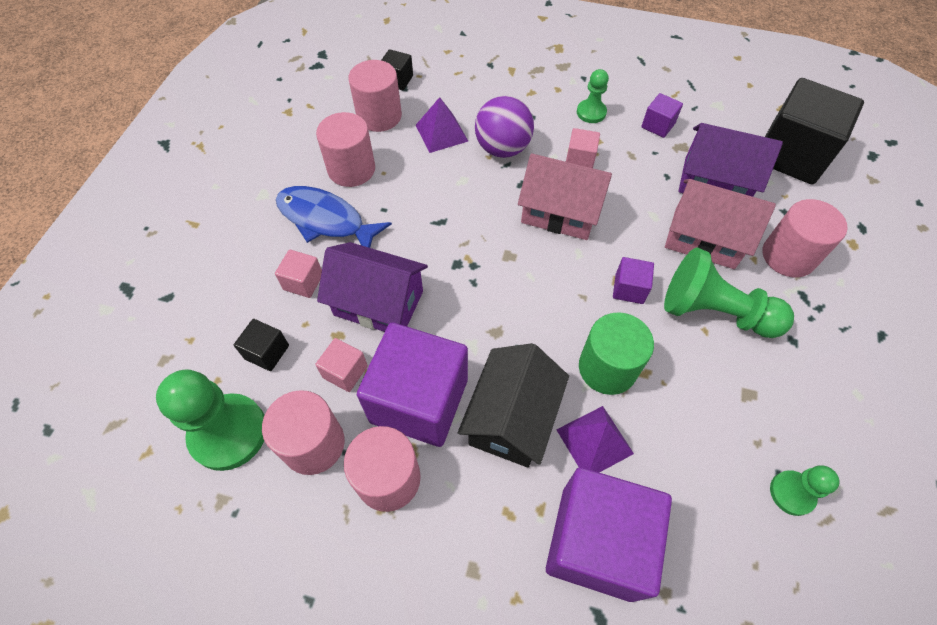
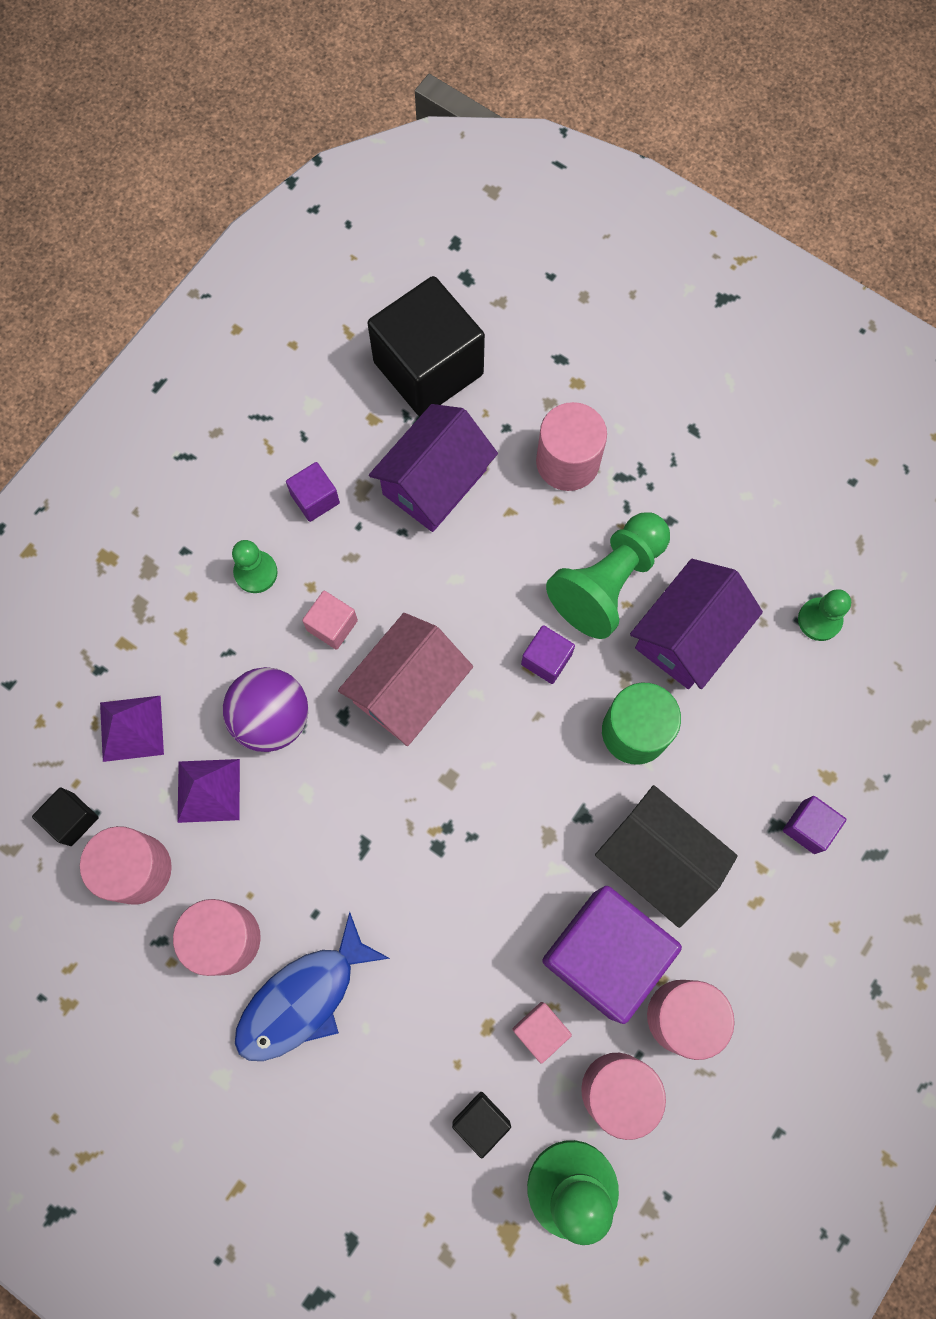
camera: 70 degrees left, 15 degrees up
(303, 282) = (394, 1052): pink cube -> none
(378, 303) = (460, 963): purple house -> purple house (688, 635)
(594, 441) = (711, 783): purple pyramid -> purple pyramid (131, 728)
(597, 542) = (808, 827): purple cube -> purple cube, size x0.44
(704, 238) = (510, 539): pink house -> none

